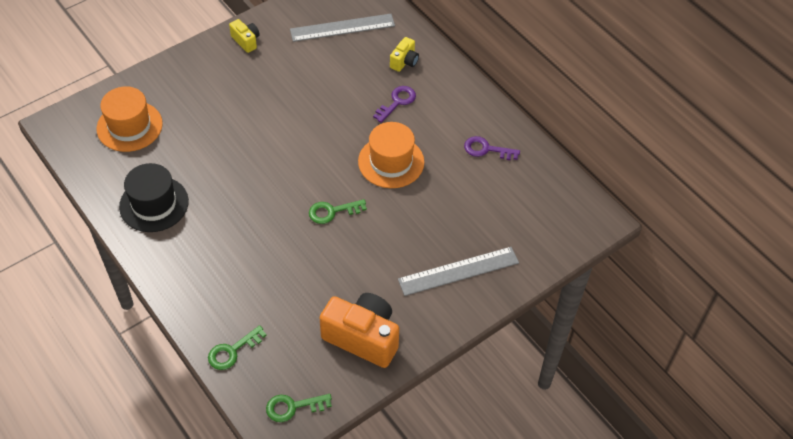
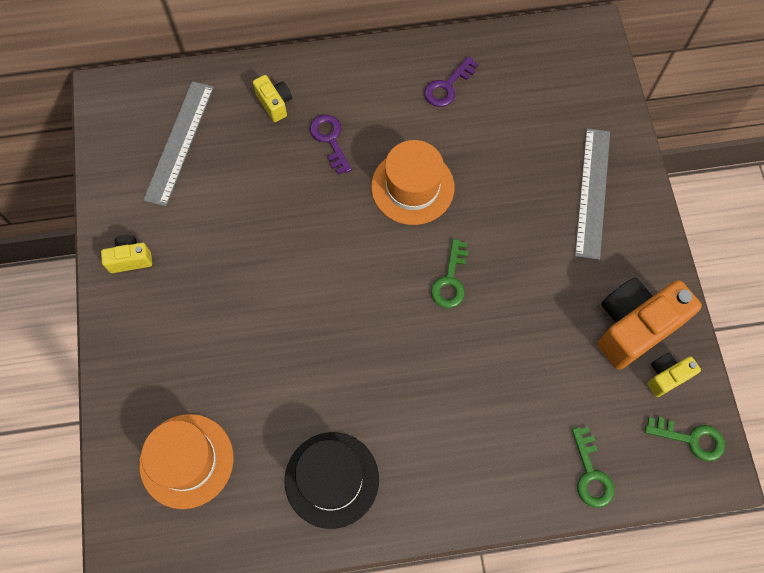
camera: 60 degrees left, 15 degrees up
(293, 407) = (691, 439): green key -> green key turned 90 degrees counterclockwise
(334, 373) = (666, 376): none -> yellow camera

